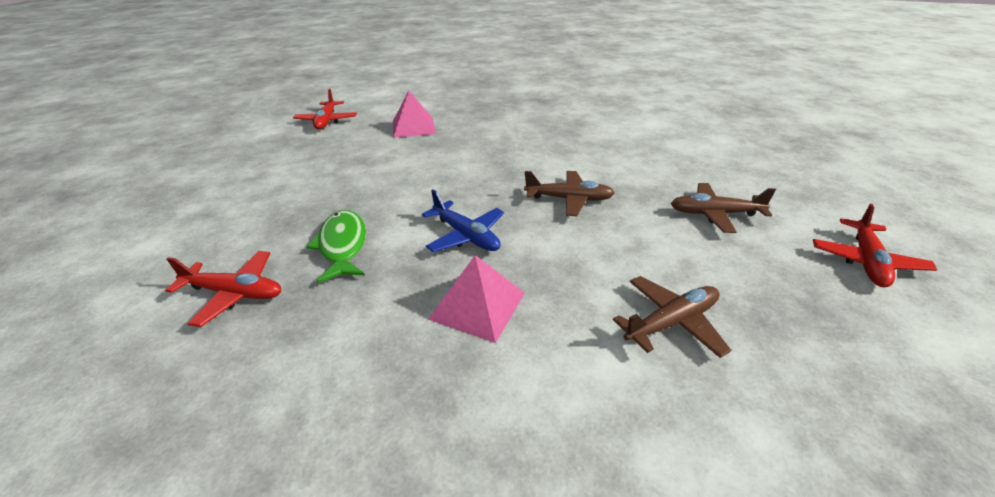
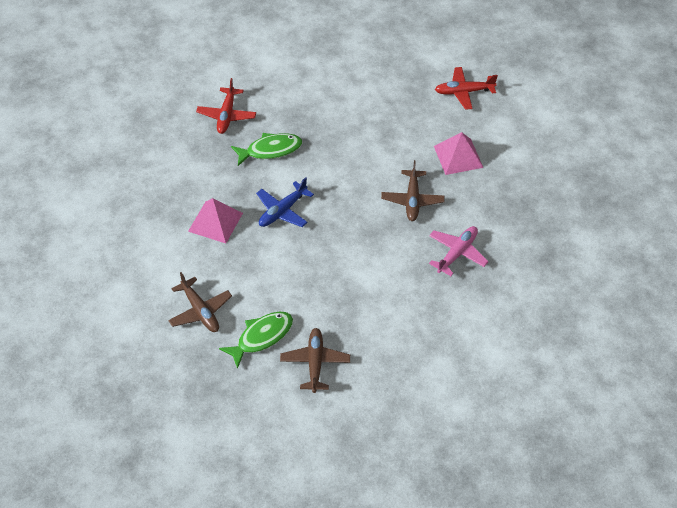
camera: 85 degrees right, 15 degrees up
(538, 132) = (457, 253): none -> pink plane
(569, 199) = (332, 271): brown plane -> brown plane (412, 200)
(695, 256) = (261, 337): none -> green fish
(866, 261) = (256, 439): red plane -> none

